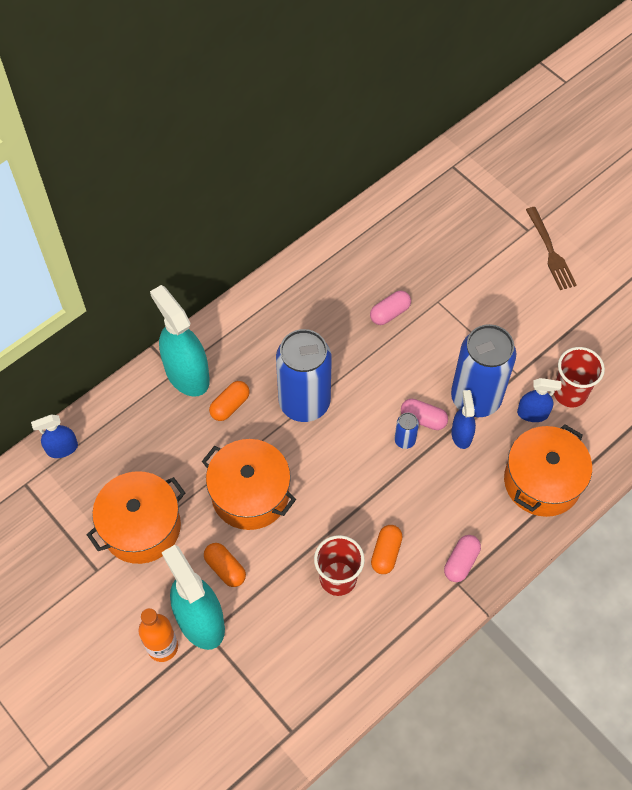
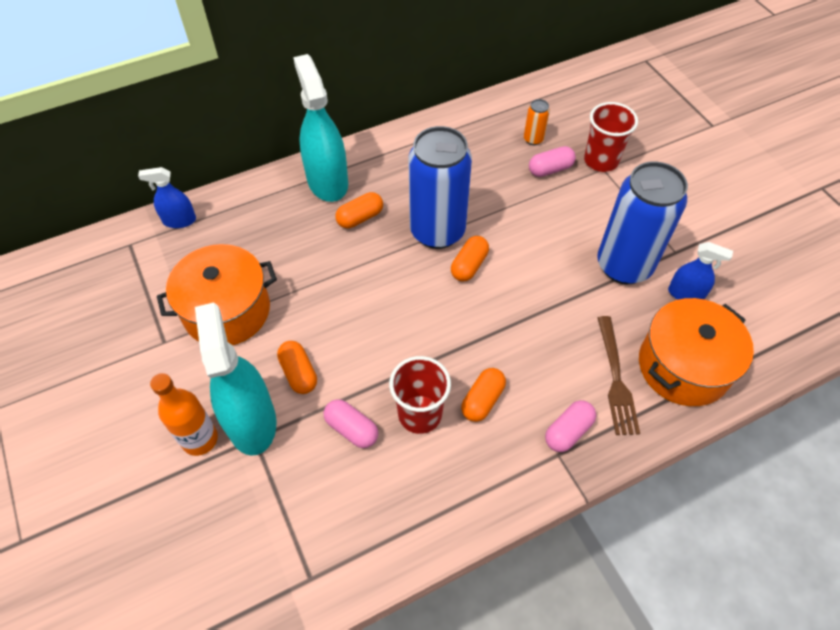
camera: 15 degrees right, 5 degrees down
(250, 494) = (352, 305): orange pot -> none
(342, 431) = (469, 265): none -> orange capsule
(366, 283) = (533, 139): none -> orange can
(404, 440) = (535, 289): blue can -> none
(423, 419) = (560, 273): pink capsule -> pink capsule (351, 429)
(461, 435) = (599, 298): blue spray bottle -> none
(550, 251) = (734, 148): brown fork -> brown fork (616, 379)
(570, 393) = (732, 283): red cup -> red cup (601, 161)

